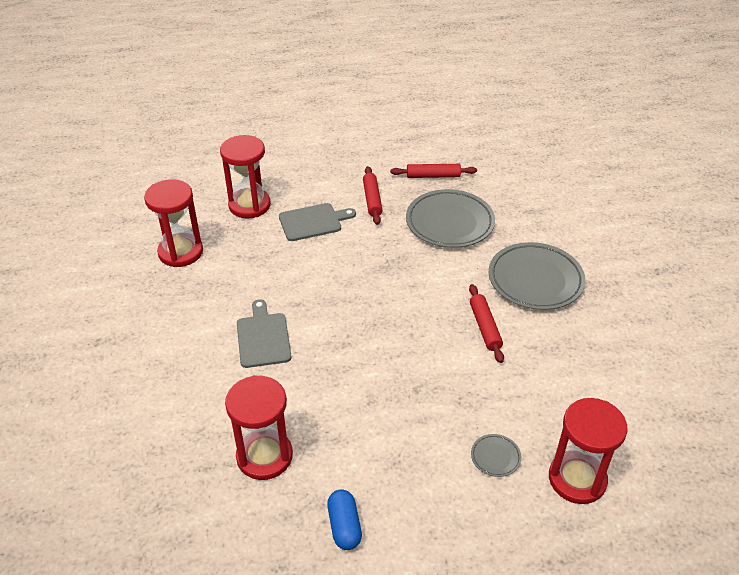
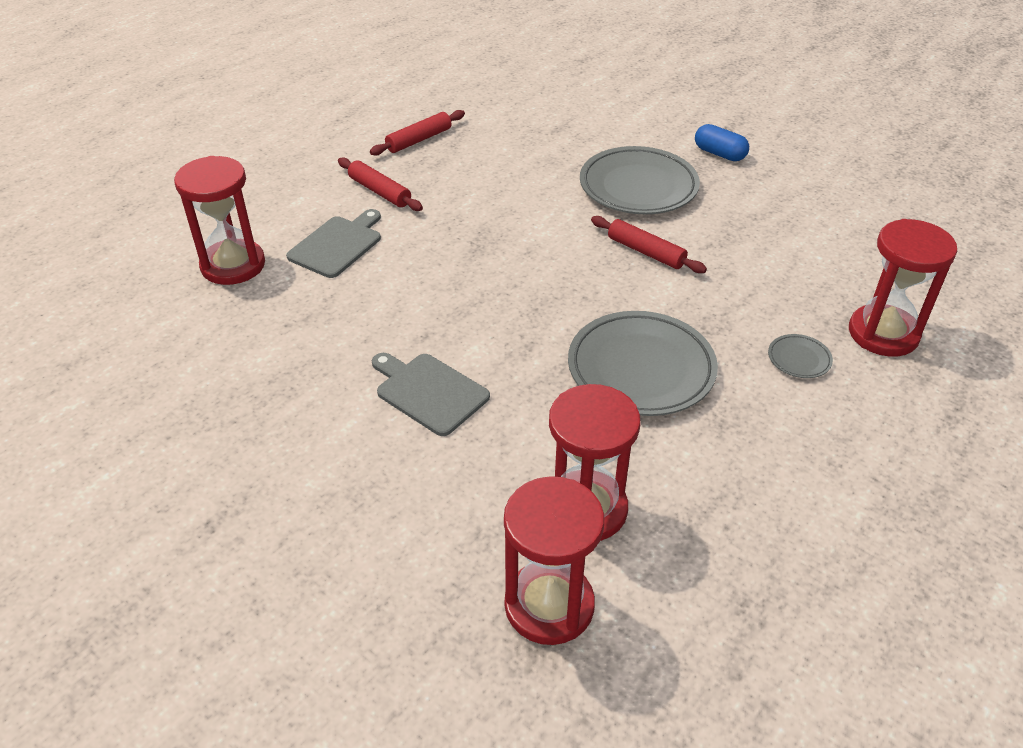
camera: 40 degrees left, 0 degrees up
(180, 252) = (202, 360): red hourglass -> red hourglass (549, 605)
(344, 526) = (751, 517): blue capsule -> blue capsule (719, 154)
(449, 223) = (492, 175): grey plate -> grey plate (641, 369)

